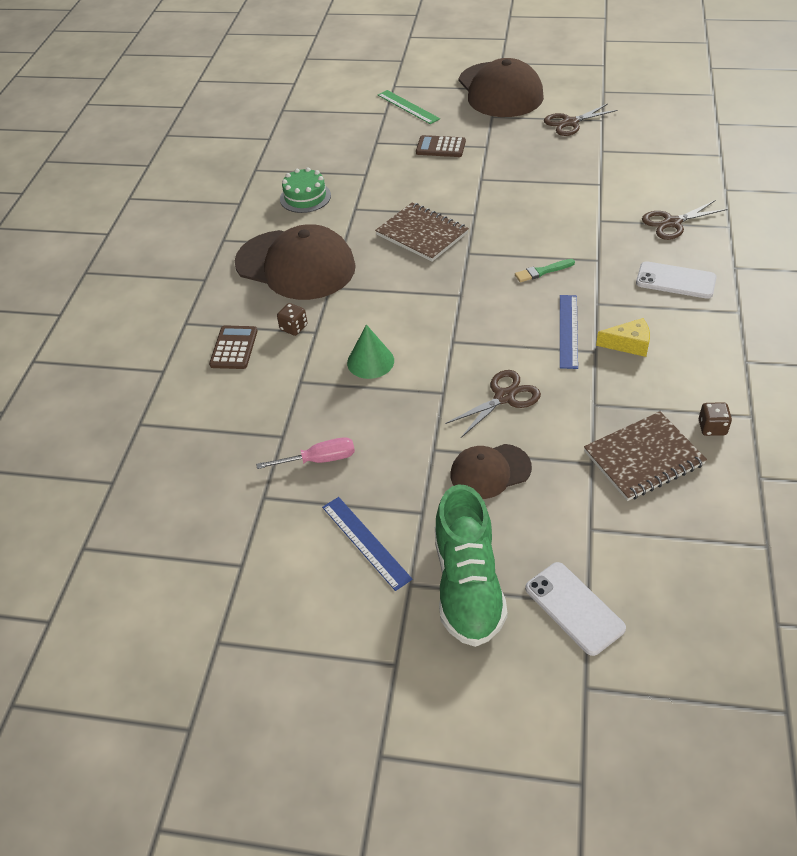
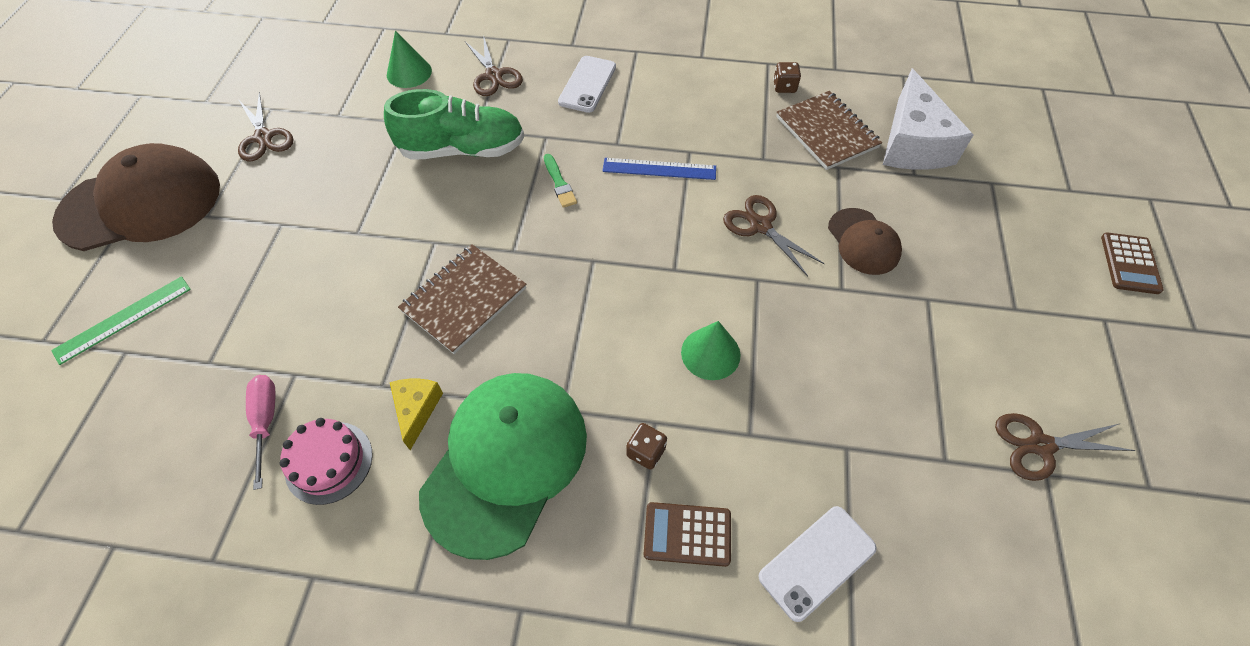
camera: 95 degrees left, 10 degrees up
(267, 567) = (1040, 445): none -> brown scissors
(296, 265) = (506, 461): brown cap -> green cap
(305, 197) = (329, 462): green cake -> pink cake
(319, 460) = (877, 402): pink screwdriver -> pink screwdriver (266, 422)
(365, 542) = (979, 348): blue ruler -> none
(440, 147) = (260, 277): brown calculator -> brown calculator (1130, 263)
(467, 585) = (1002, 263): green shoe -> green shoe (463, 149)
(574, 608) = (1000, 191): white phone -> white phone (817, 562)
(628, 344) = (680, 127): yellow cheese -> yellow cheese (417, 410)
(640, 535) = (912, 143): none -> white cheese
(663, 176) = (409, 72): none -> green cone

